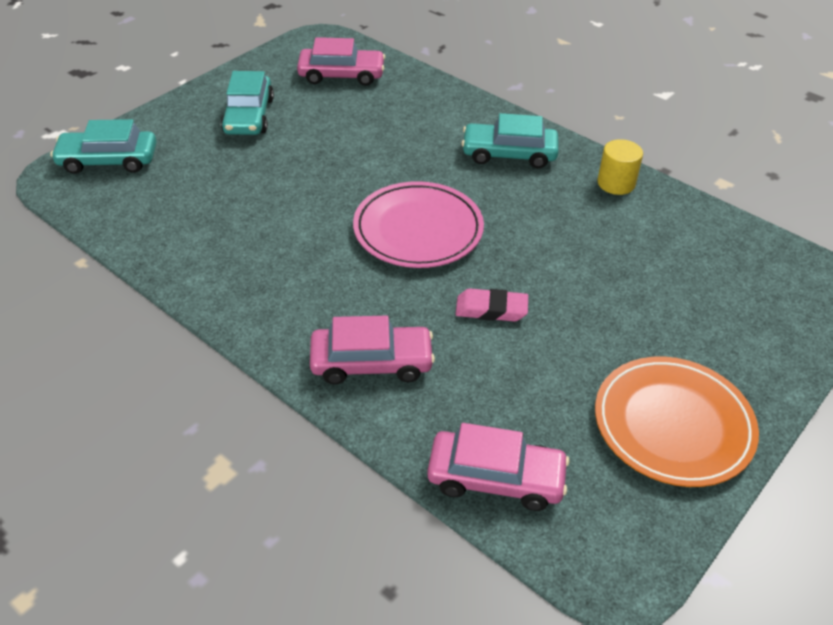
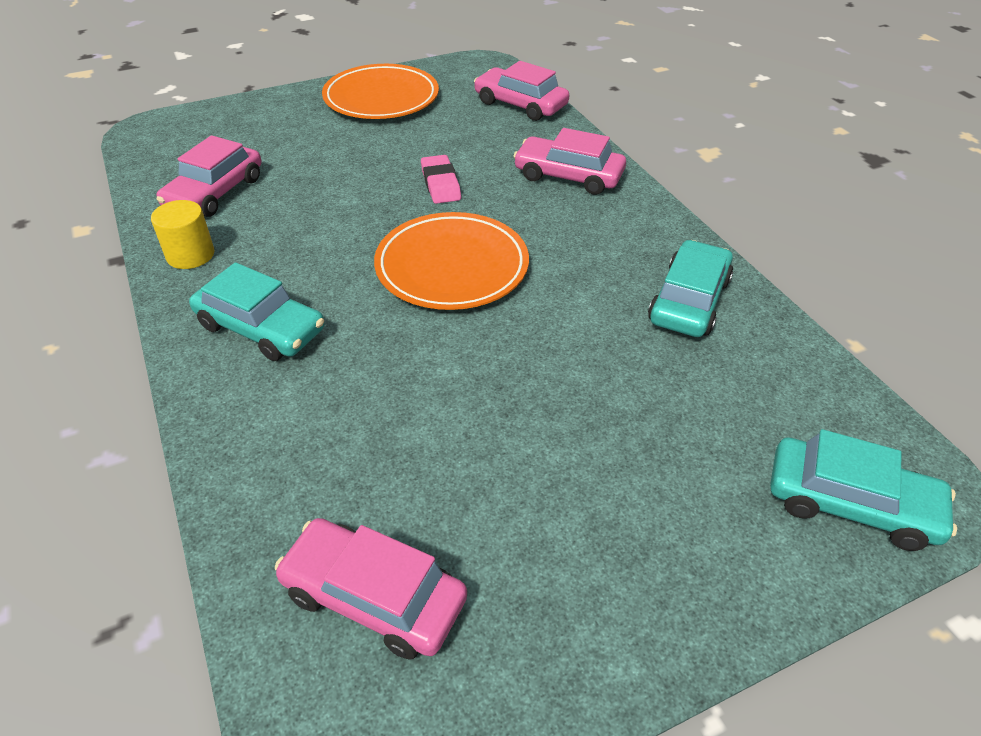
camera: 155 degrees left, 0 degrees up
(249, 116) = (595, 534): turquoise car -> turquoise car (689, 301)
(418, 230) = (452, 266): pink plate -> orange plate
(491, 309) = (440, 184): pink eraser -> pink eraser turned 45 degrees clockwise
(672, 237) = (215, 192): none -> pink car

